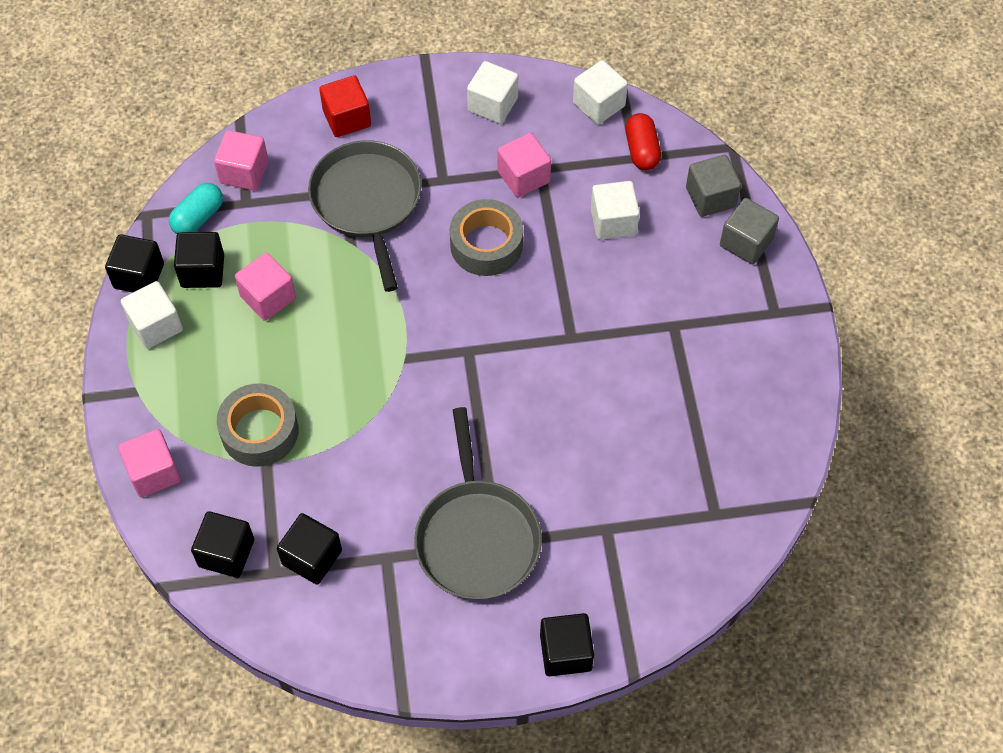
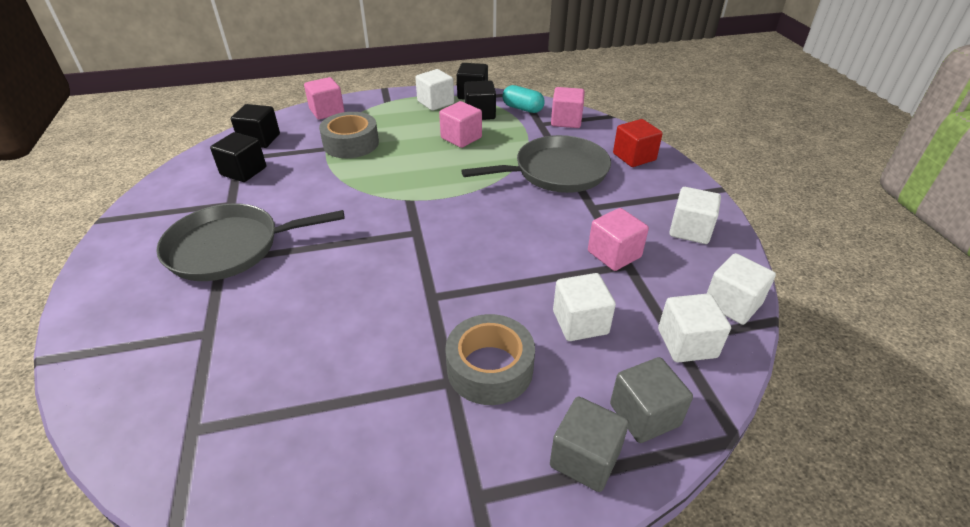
camera: 85 degrees right, 20 degrees down
(486, 245) = (529, 235): grey tape -> grey tape (490, 368)
(565, 652) = (90, 308): black cube -> none
(642, 150) = (687, 343): red capsule -> white cube

